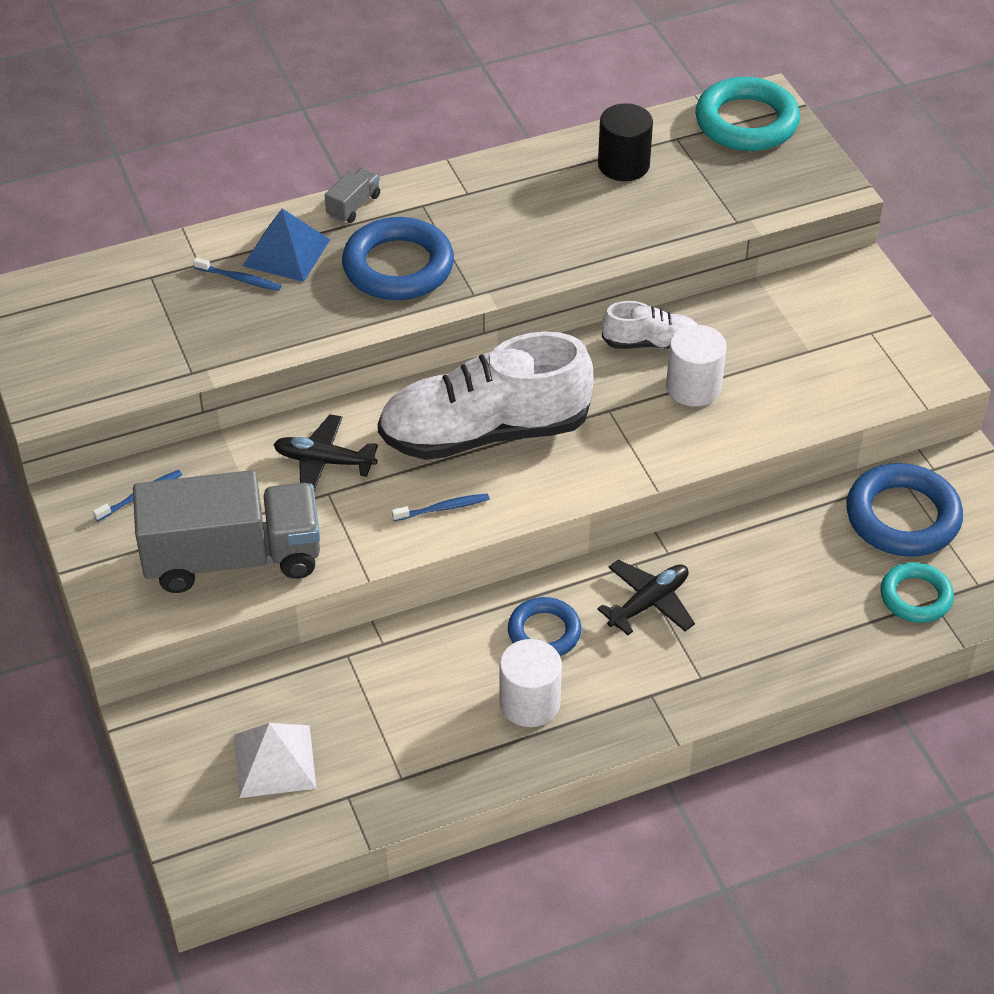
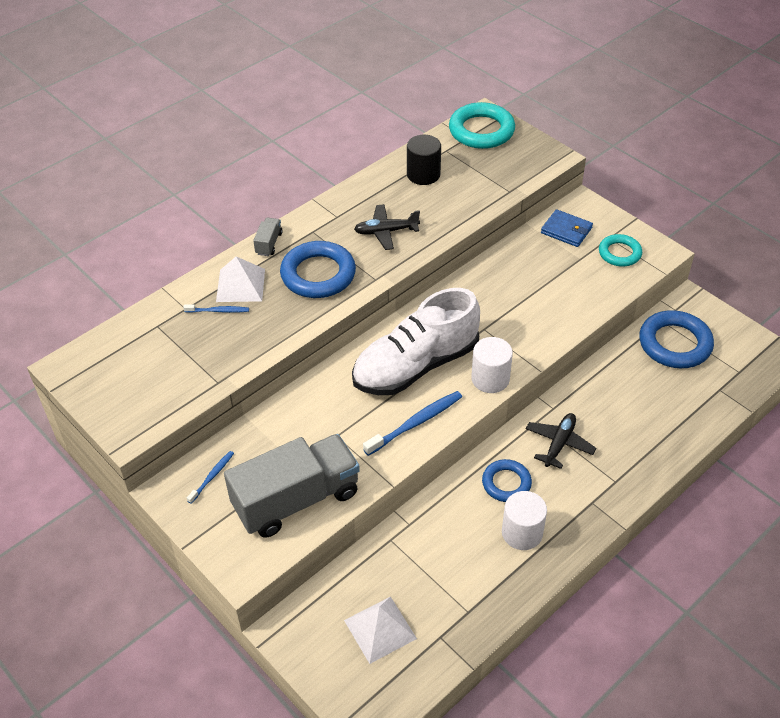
camera: 20 degrees left, 0 degrees up
(286, 252) = (240, 285): blue pyramid -> white pyramid
(324, 461) = (323, 415): black plane -> black plane (386, 231)
(443, 508) = (416, 423): blue toothbrush -> blue toothbrush, size x1.76
(651, 343) = (486, 280): white shoe -> none
(693, 387) = (526, 300): white cylinder -> white cylinder (490, 379)
(811, 304) = (566, 230): none -> blue wallet
(915, 597) = (709, 390): turquoise ring -> turquoise ring (619, 253)

